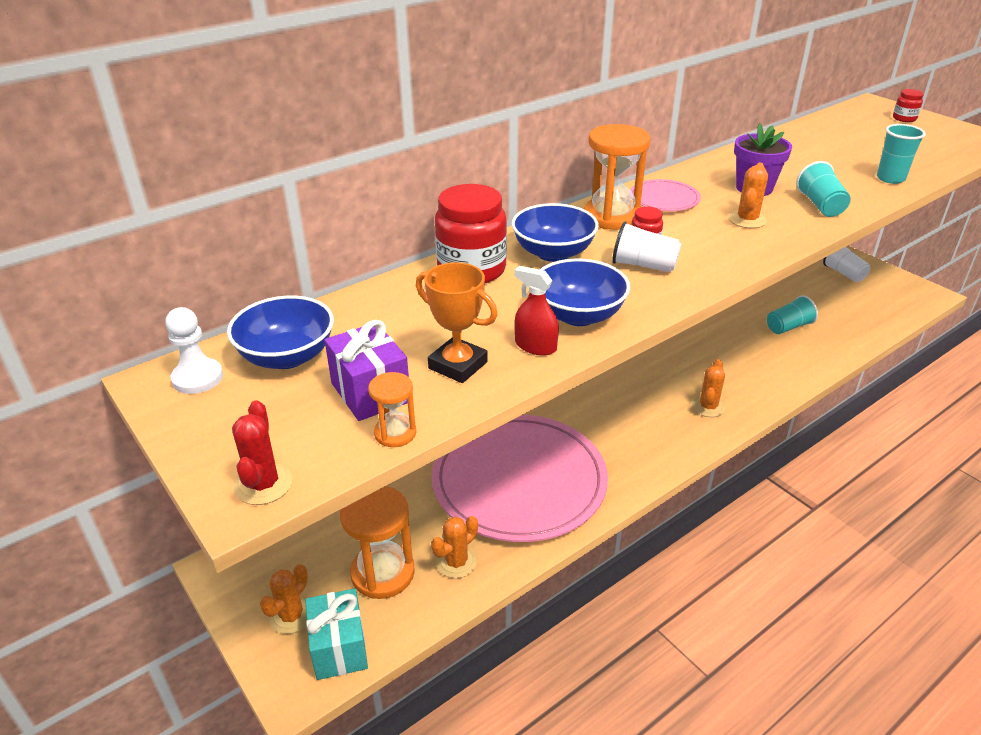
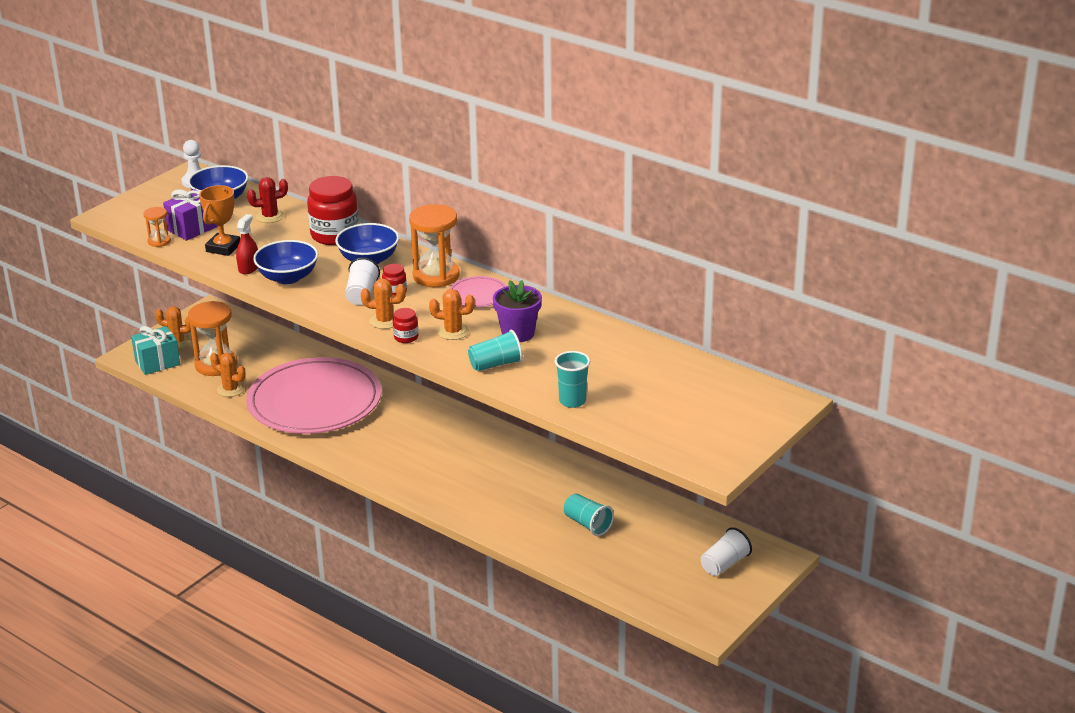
camera: 75 degrees right, 5 degrees down
(263, 484) = (116, 218): red cactus -> red cactus (270, 216)
(708, 407) = (435, 481): orange cactus -> orange cactus (385, 321)
(904, 118) = (750, 418): red jar -> red jar (406, 337)

